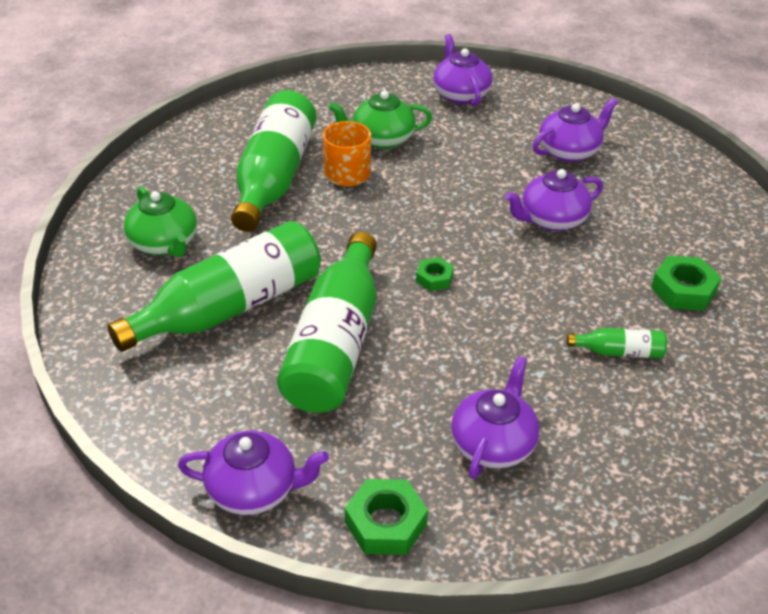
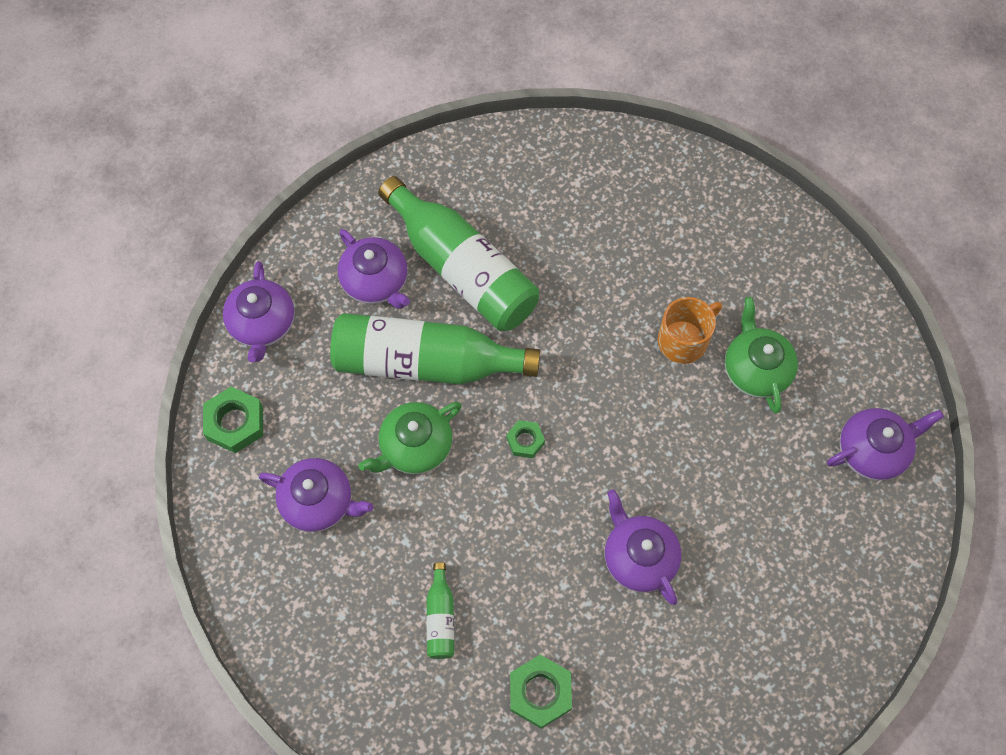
camera: 85 degrees right, 25 degrees up
(164, 243) = (542, 197): green teapot -> green teapot (415, 446)
(274, 177) = (662, 272): green bottle -> none
(569, 151) = (776, 581): purple teapot -> purple teapot (376, 282)

